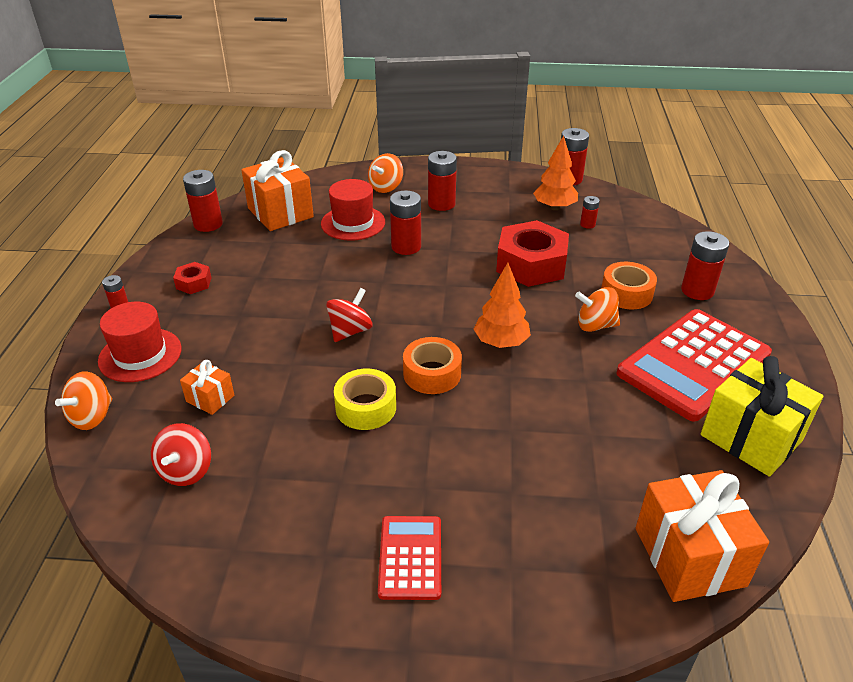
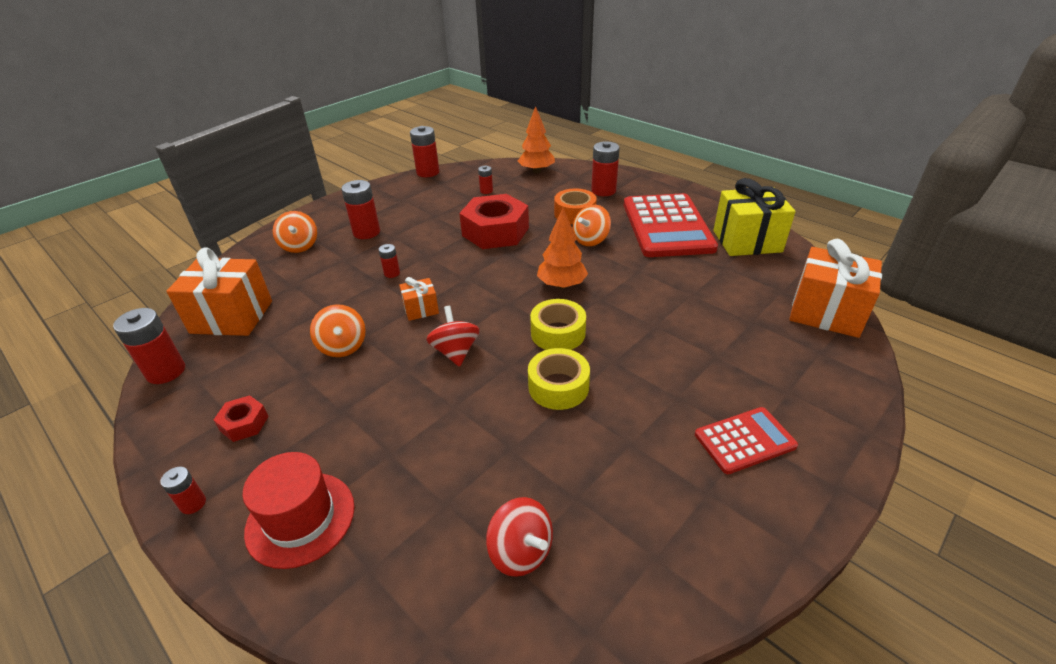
camera: 50 degrees left, 0 degrees up
(92, 417) = (351, 609): orange spinning top -> orange spinning top (343, 346)
(210, 398) = (436, 487): orange gift -> orange gift (421, 309)
(353, 223) = (317, 284): red hat -> none
(406, 247) = (392, 273): red battery -> red battery, size x0.53
(410, 557) = (744, 440): red calculator -> red calculator turned 120 degrees clockwise
(432, 374) = (558, 333): orange tape -> yellow tape
(554, 207) = (448, 192): orange tree -> orange tree (536, 171)

